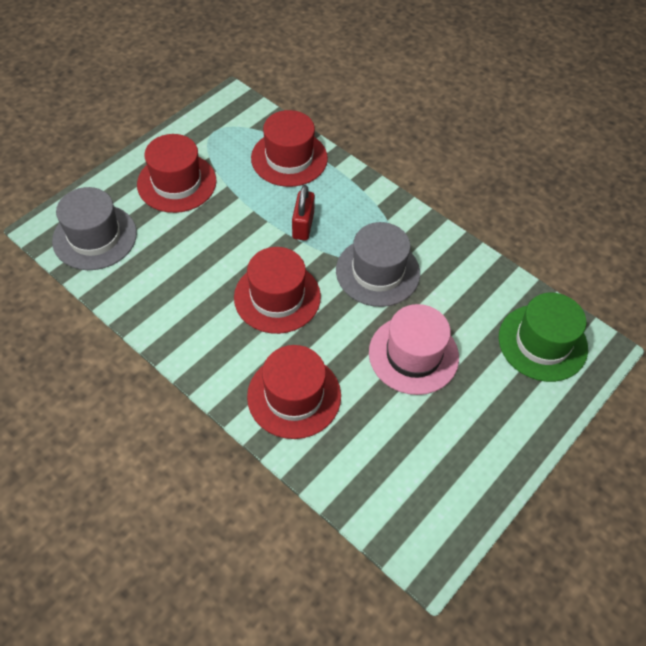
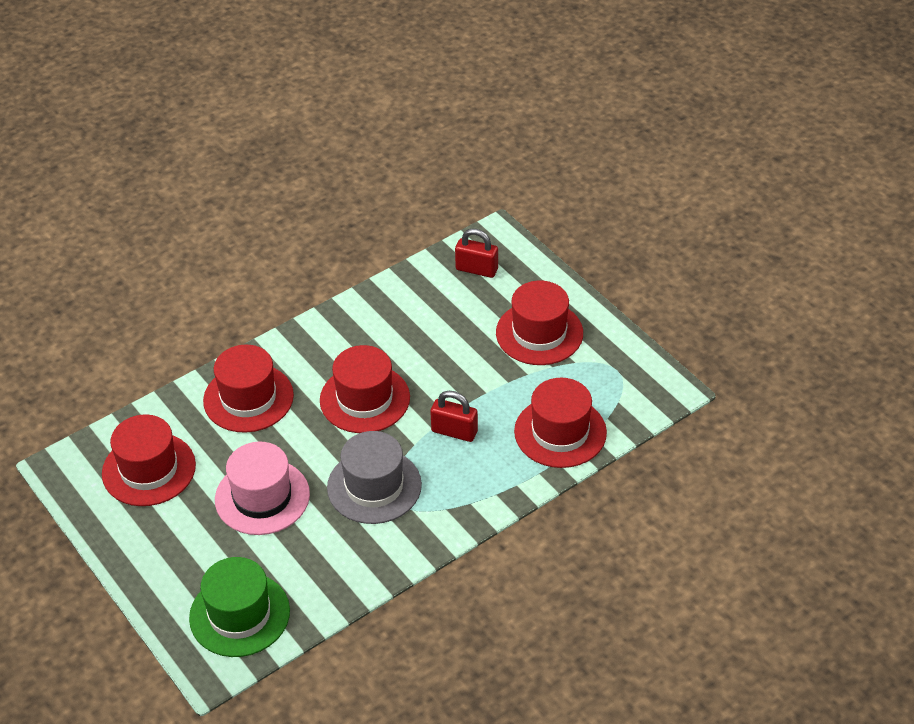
camera: 105 degrees right, 10 degrees down
(95, 237) = (476, 269): grey hat -> red padlock
(407, 465) = (149, 469): none -> red hat

